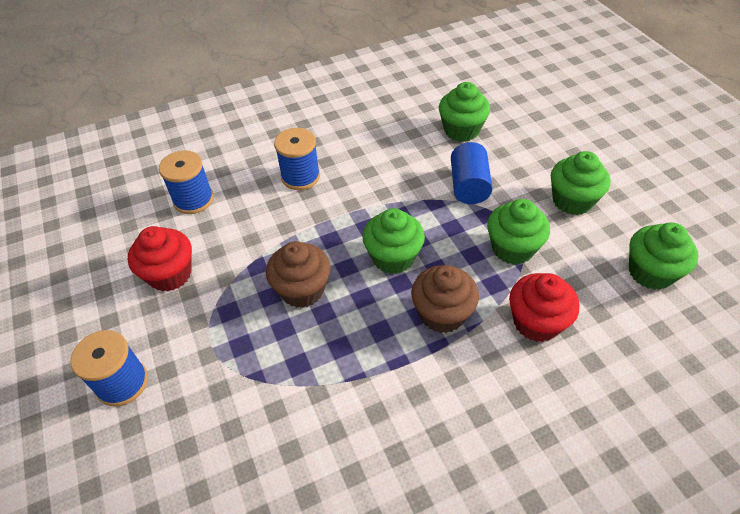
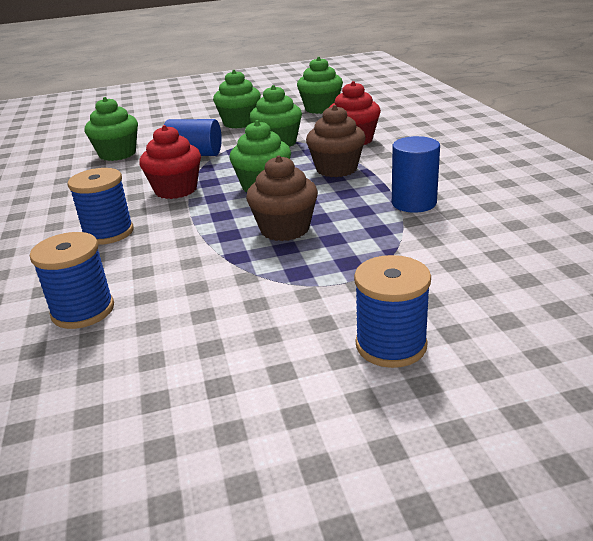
camera: 80 degrees left, 20 degrees down
(170, 274) = (218, 320): red cupcake -> red cupcake (176, 190)
(357, 394) = (414, 203): none -> blue cylinder

